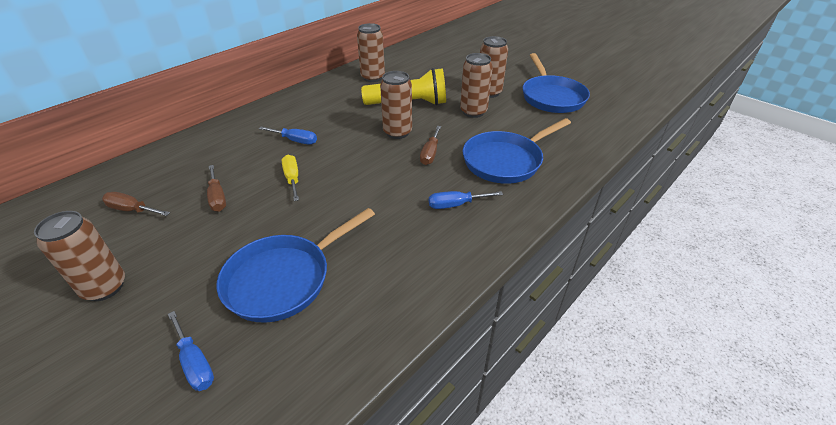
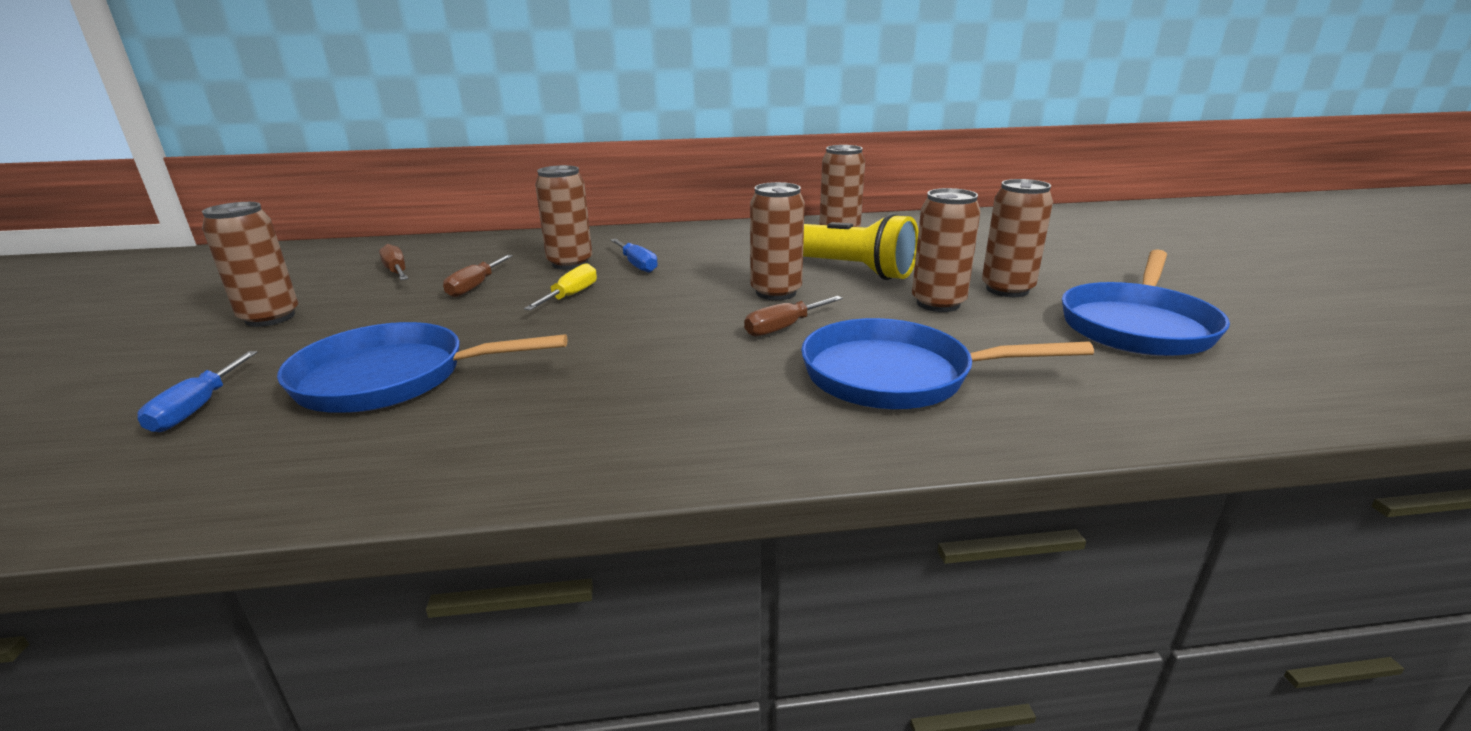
camera: 40 degrees right, 15 degrees down
(251, 155) = (570, 263): none -> brown can
(456, 205) = (718, 396): blue screwdriver -> none

